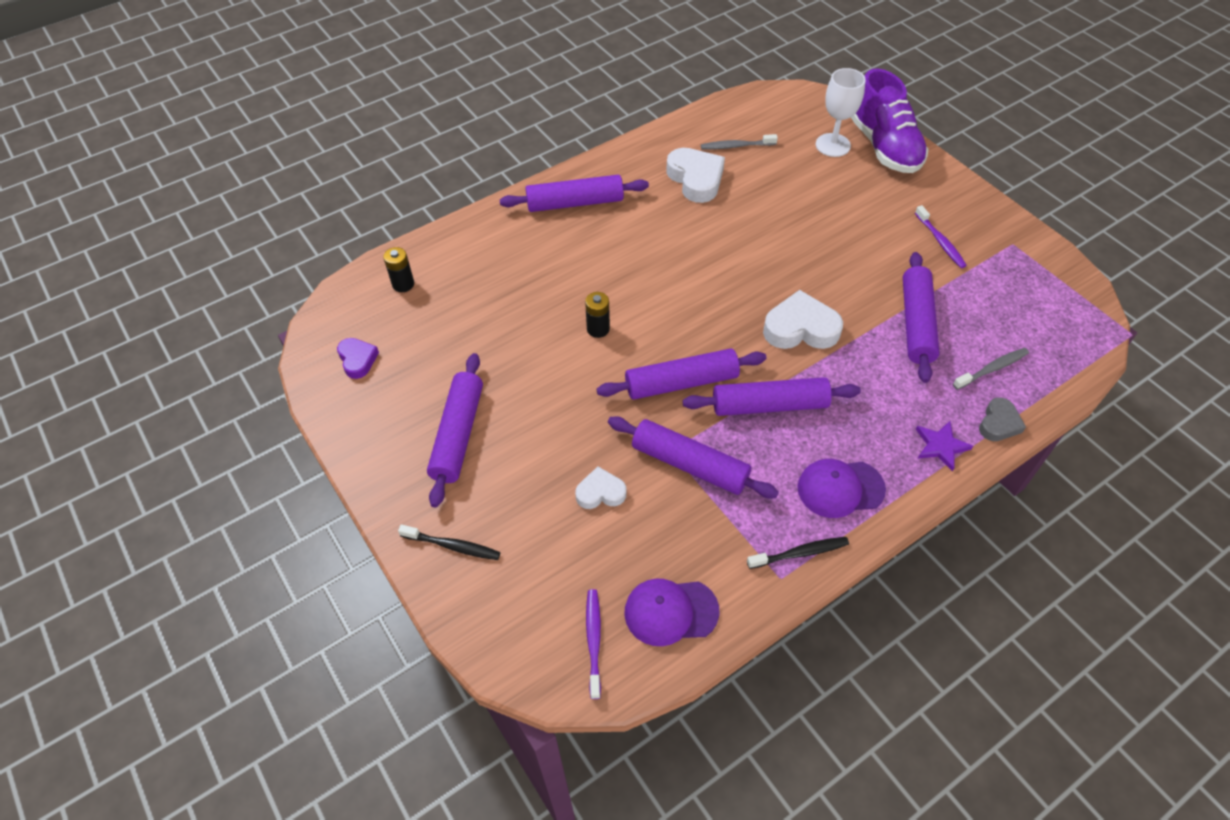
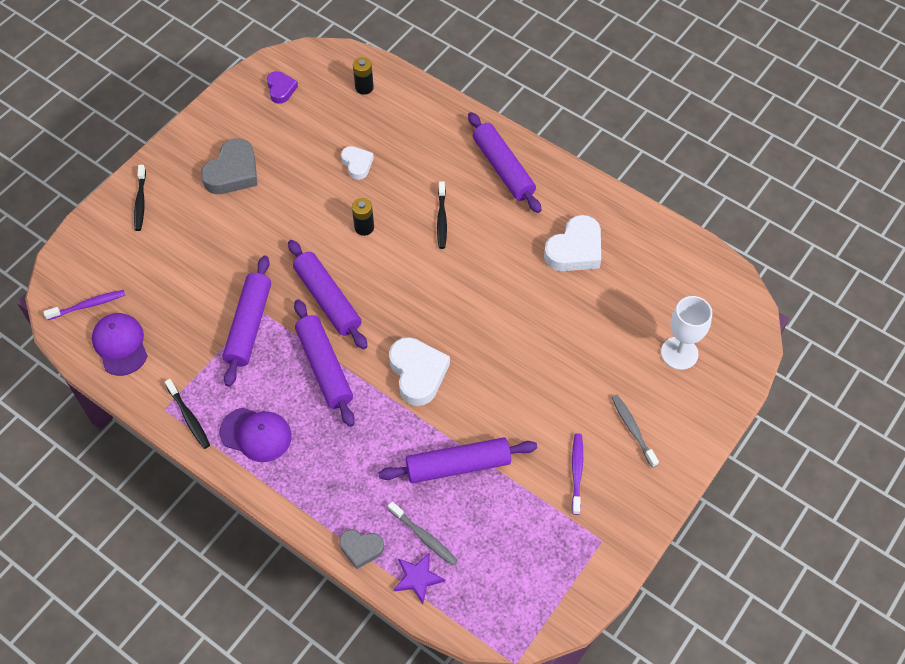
camera: 70 degrees right, 5 degrees up
(357, 360) = (281, 89): purple heart -> purple heart turned 60 degrees counterclockwise
(457, 434) = (233, 172): purple rolling pin -> grey heart
(600, 492) = (207, 275): white heart -> white heart (357, 164)
(616, 264) = (442, 219): none -> black toothbrush
(736, 146) = (637, 271): grey toothbrush -> grey toothbrush (632, 429)
(840, 488) = (256, 434): purple cap -> purple cap turned 135 degrees clockwise
(884, 147) = (699, 400): purple shoe -> none
(940, 241) = (576, 472): purple toothbrush -> purple toothbrush turned 135 degrees clockwise
(941, 446) = (321, 504): purple star -> purple star (418, 578)

